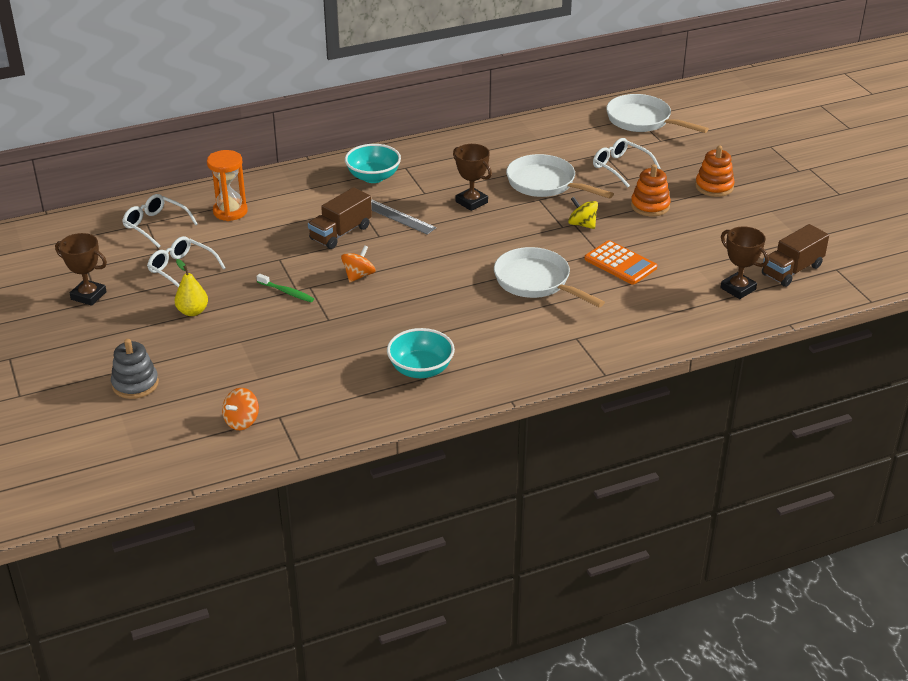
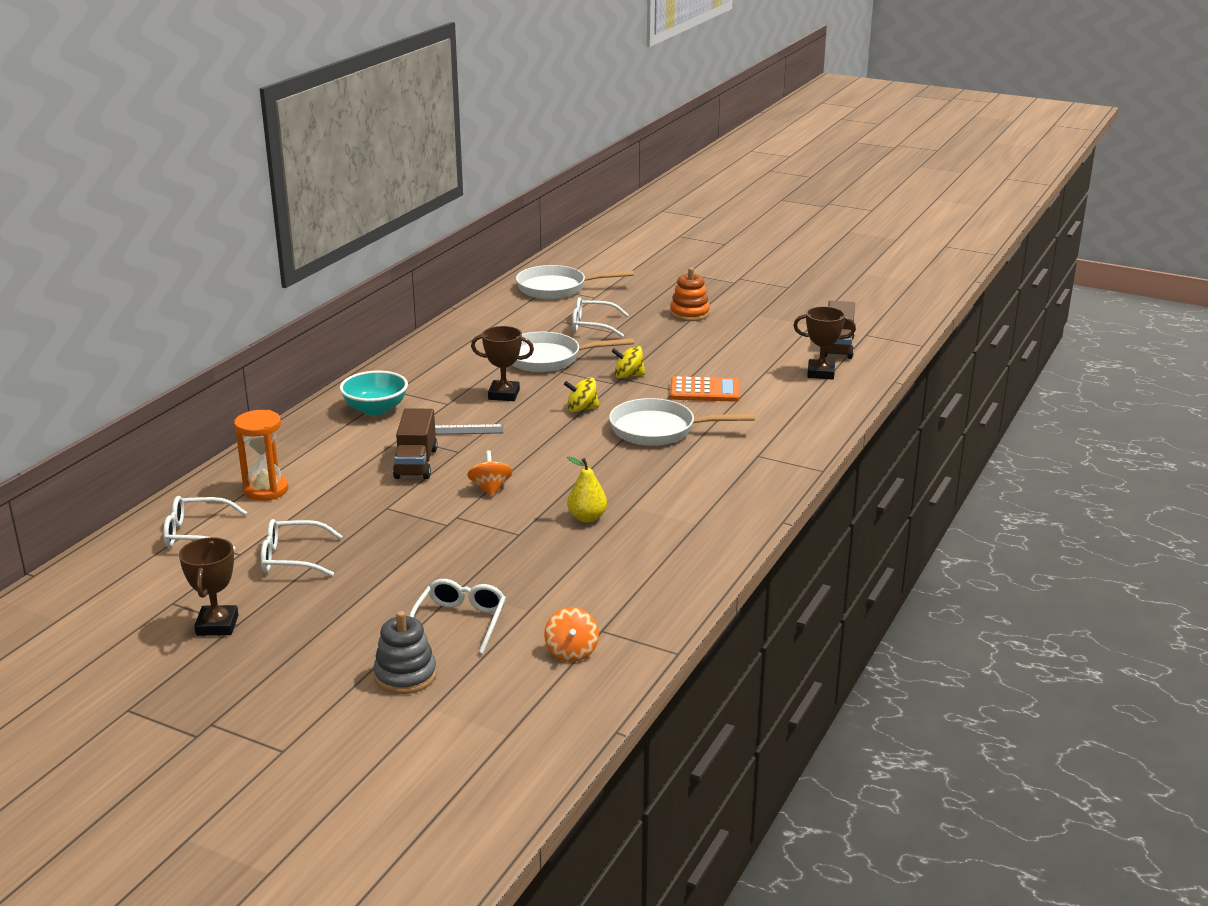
camera: 40 degrees left, 10 degrees down
(88, 296) = (217, 625): brown trophy -> brown trophy turned 75 degrees counterclockwise
(193, 311) = (365, 587): yellow pear -> yellow pear (587, 517)
(210, 364) = (460, 622): none -> white glasses
(286, 292) = (440, 530): green toothbrush -> none
(421, 369) = (669, 534): turquoise bowl -> none
(508, 238) = (581, 409): none -> yellow spinning top
(650, 206) = (661, 343): orange stacking toy -> none

